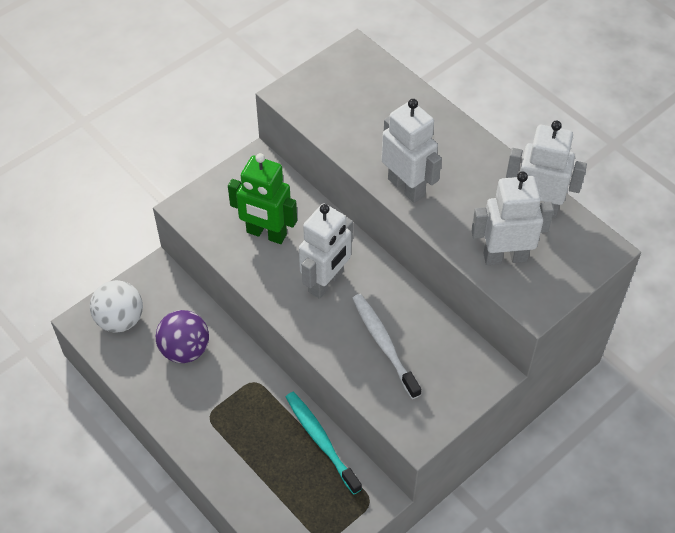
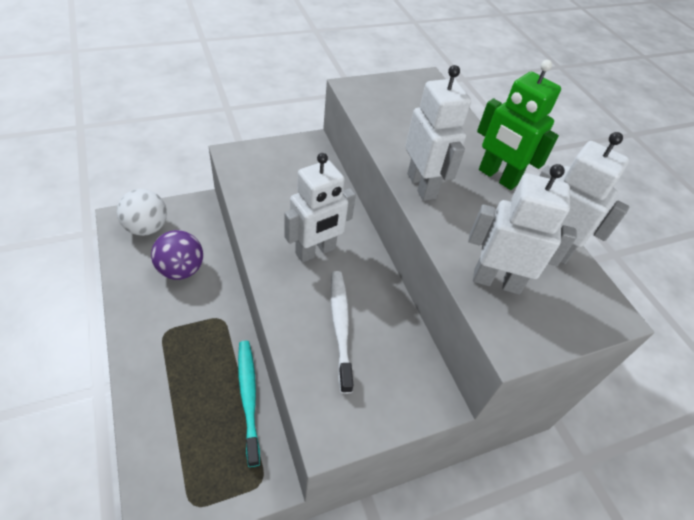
camera: 15 degrees right, 5 degrees down
(266, 234) = (286, 195): green robot -> green robot (497, 177)

